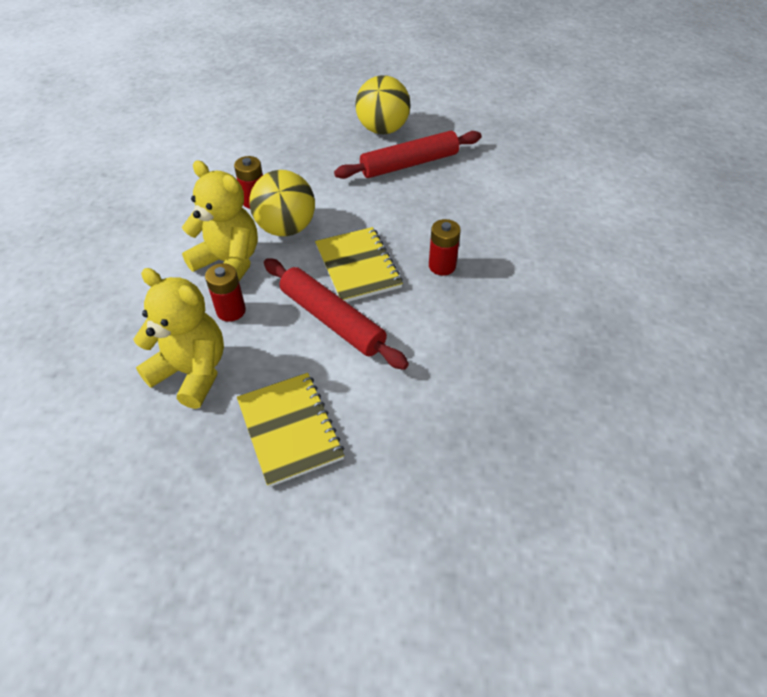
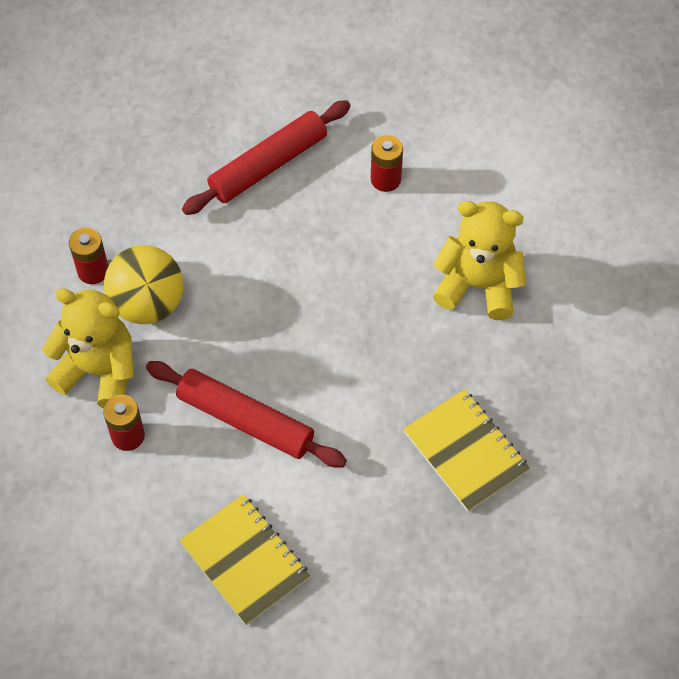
camera: 15 degrees left, 10 degrees up
(192, 372) = (117, 522): yellow teddy bear -> yellow teddy bear (478, 285)
(358, 266) = (252, 341): yellow notebook -> yellow notebook (466, 451)
(383, 129) = (216, 110): yellow ball -> none
(442, 266) = (348, 317): red battery -> red battery (385, 179)

